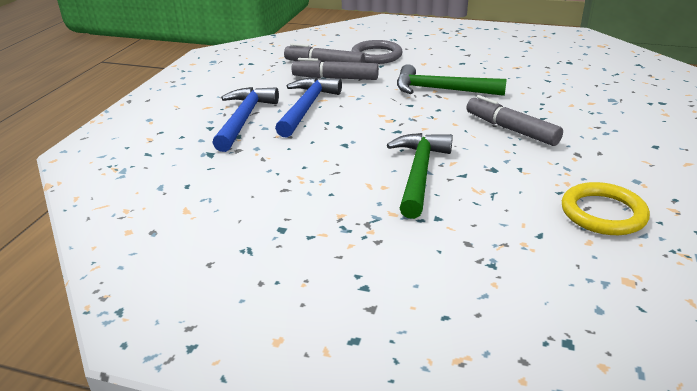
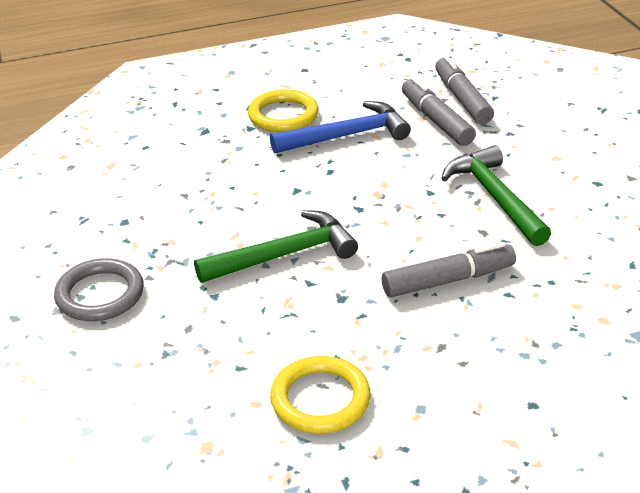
camera: 55 degrees right, 5 degrees up
(243, 119) = (283, 115): blue hammer -> yellow ring
(376, 55) = (533, 119): grey ring -> grey ring (100, 294)
(511, 129) = (448, 280): grey marker -> grey marker turned 60 degrees clockwise

